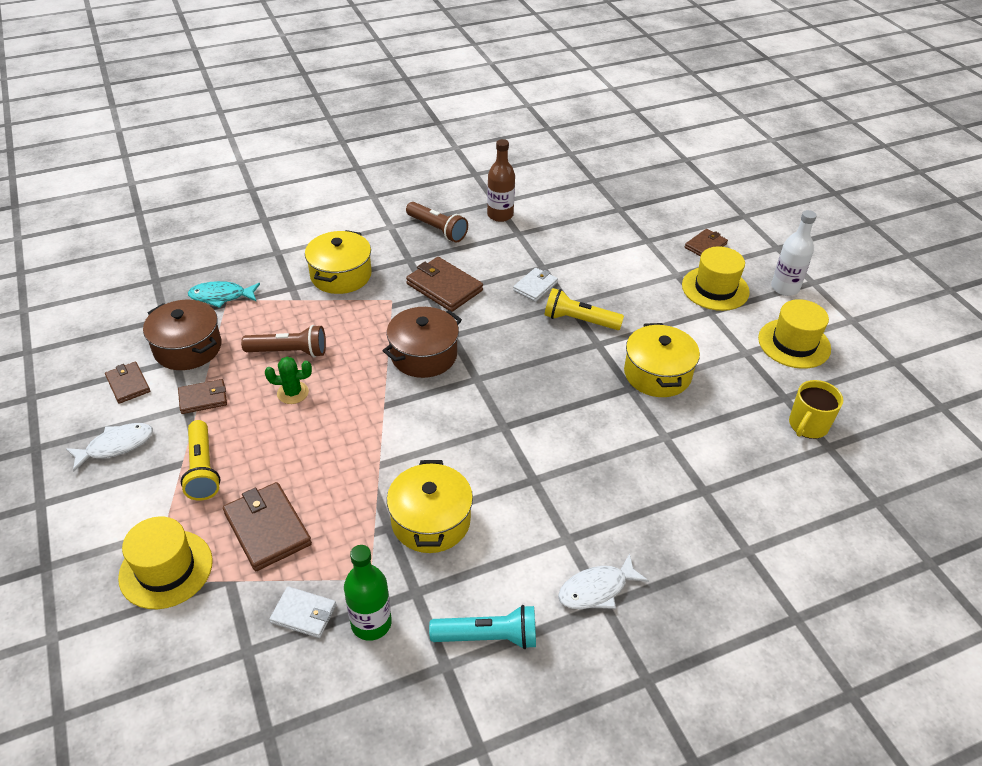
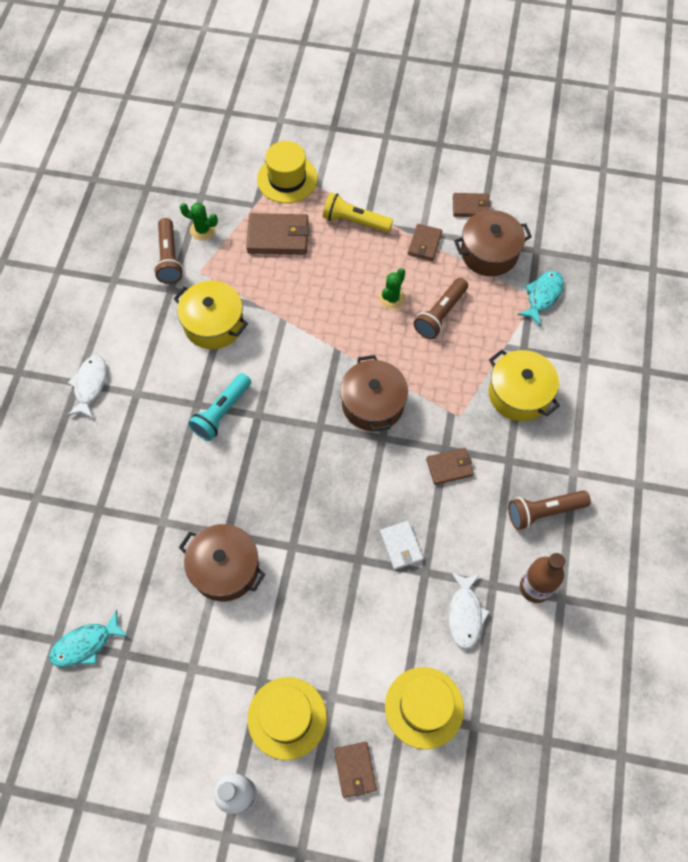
camera: 125 degrees right, 20 degrees up
(116, 446) = (411, 184): white fish -> white fish (465, 614)
(304, 614) = (202, 230): white wallet -> green cactus
(371, 623) = (169, 258): green bottle -> brown flashlight
(444, 287) = (449, 467): brown wallet -> brown wallet, size x0.61
(488, 637) = (112, 309): turquoise flashlight -> turquoise flashlight (222, 412)
(579, 320) = (331, 552): yellow flashlight -> none
(657, 374) = (225, 568): yellow pot -> brown pot
(794, 343) = (169, 725): yellow hat -> yellow hat (424, 707)
(808, 425) = (85, 644): yellow mug -> turquoise fish

